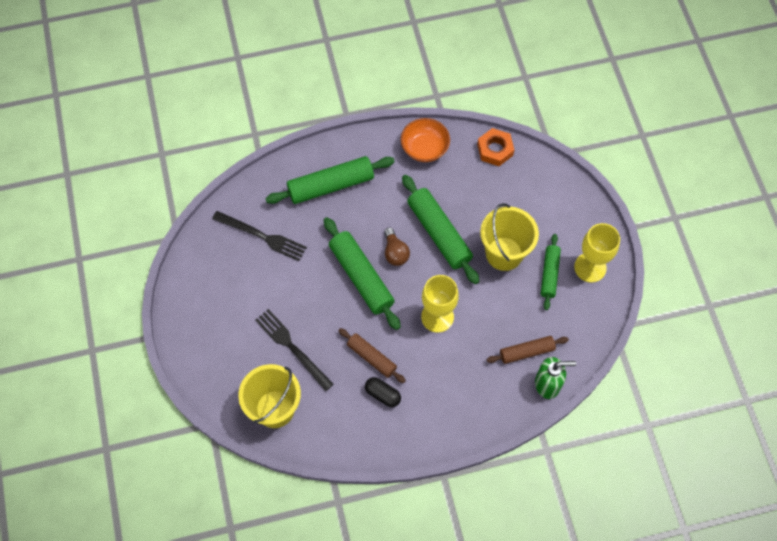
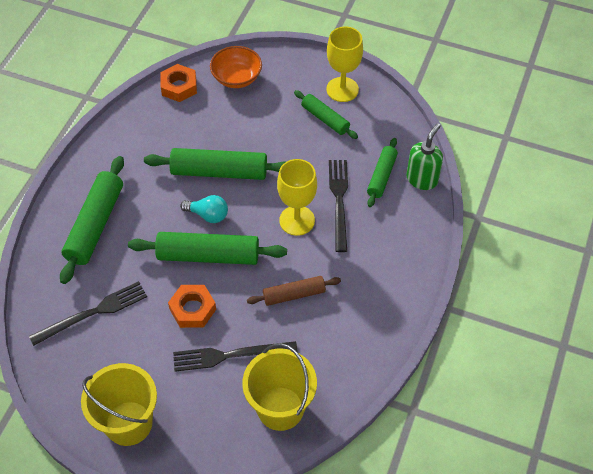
camera: 55 degrees left, 10 degrees down
(310, 297) = (192, 309): none -> orange nut
(382, 394) = (337, 307): black capsule -> none
(395, 252) = (208, 215): brown light bulb -> turquoise light bulb
(424, 148) = (129, 133): orange bowl -> orange bowl (236, 78)
(478, 336) = (339, 201): none -> black fork
(504, 253) = (279, 138): yellow bucket -> yellow bucket (129, 423)
(526, 352) = (381, 176): brown rolling pin -> green rolling pin

